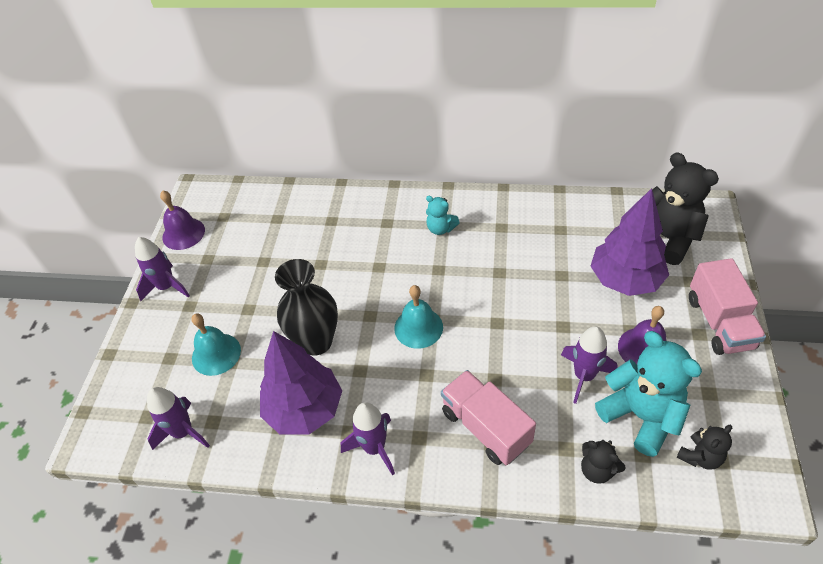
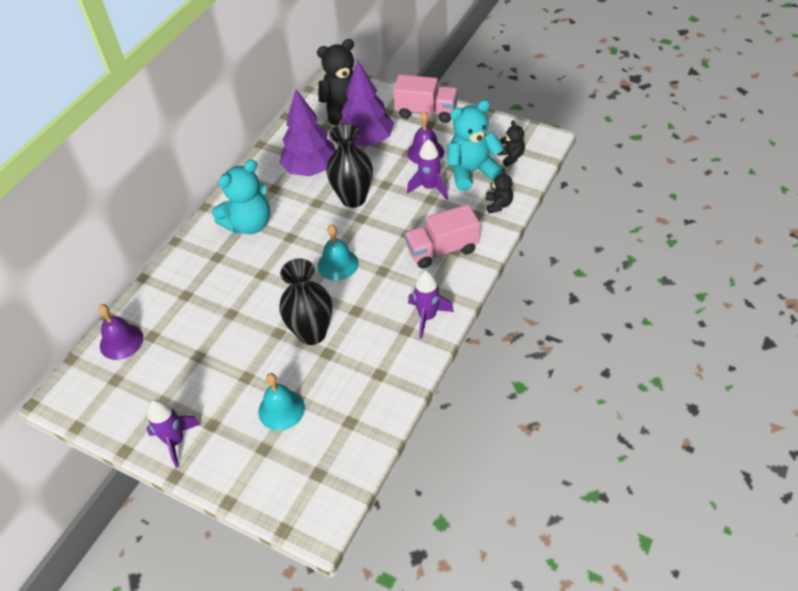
camera: 70 degrees left, 0 degrees up
(183, 233) = (113, 418): purple bell -> purple bell (121, 341)
(183, 432) = (349, 445): purple rocket -> none
(304, 409) = (372, 354): purple tree -> purple tree (311, 169)
(440, 228) = (249, 224): turquoise teddy bear -> turquoise teddy bear, size x1.96
(523, 303) = (353, 198): none -> black vase
(597, 470) = (498, 205): black teddy bear -> black teddy bear turned 60 degrees counterclockwise

